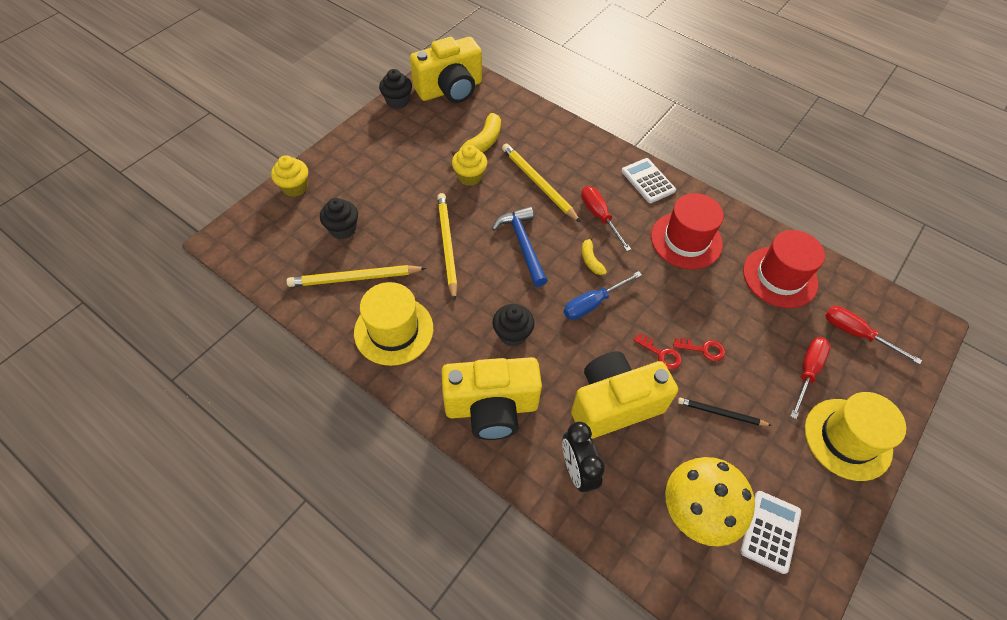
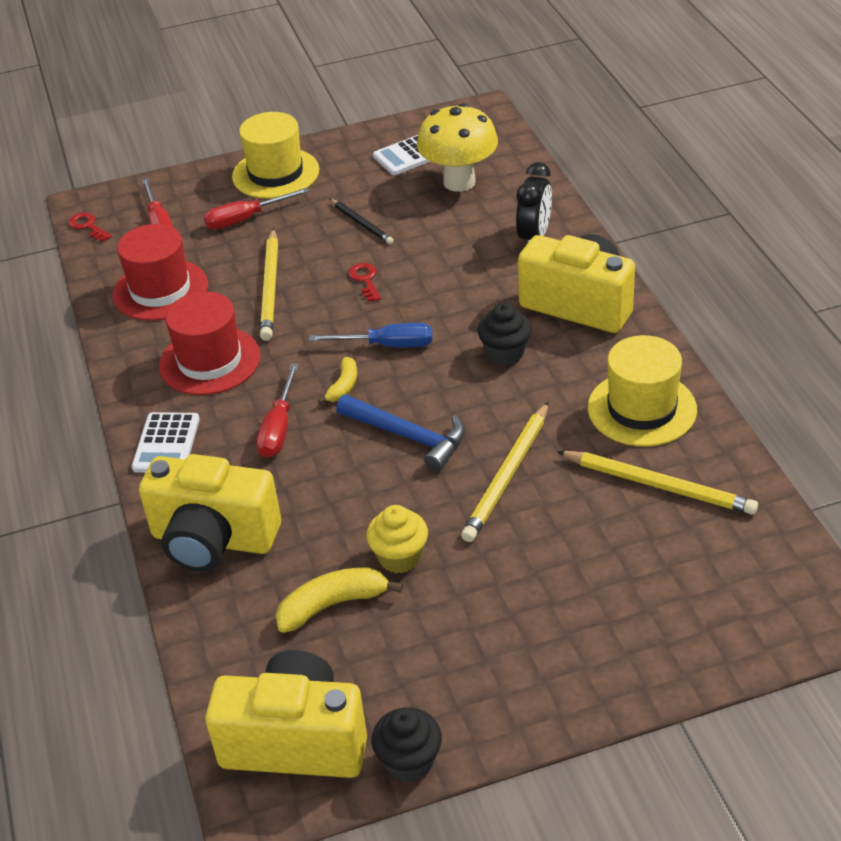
camera: 140 degrees left, 15 degrees down
(295, 187) = (686, 662): yellow cupcake -> none
(343, 229) = (641, 559): black cupcake -> none
(522, 244) = (408, 436): blue hammer -> blue hammer turned 75 degrees counterclockwise
(538, 184) = (313, 503): yellow pencil -> yellow pencil (271, 287)
(614, 405) = (454, 263): yellow camera -> yellow camera (213, 540)
(703, 349) = (319, 268): red key -> red key (88, 226)

